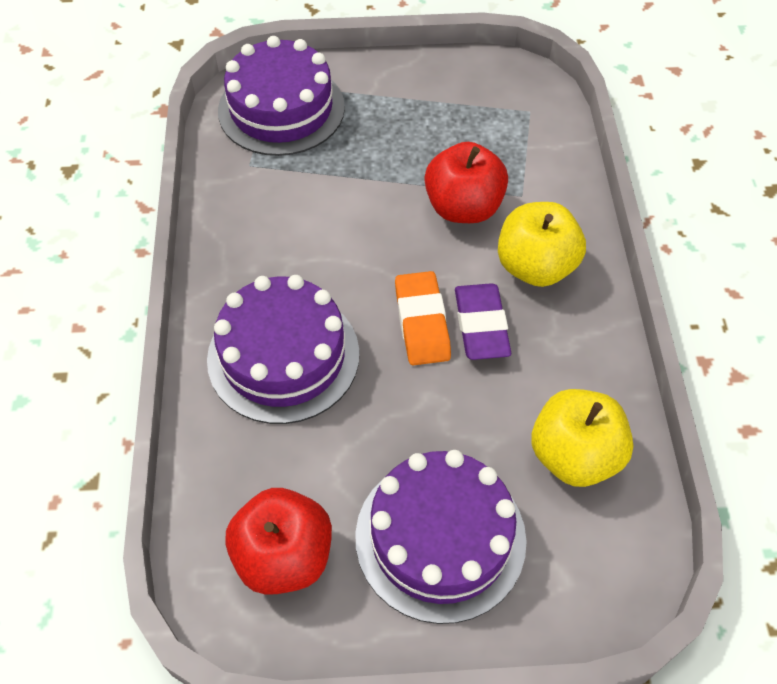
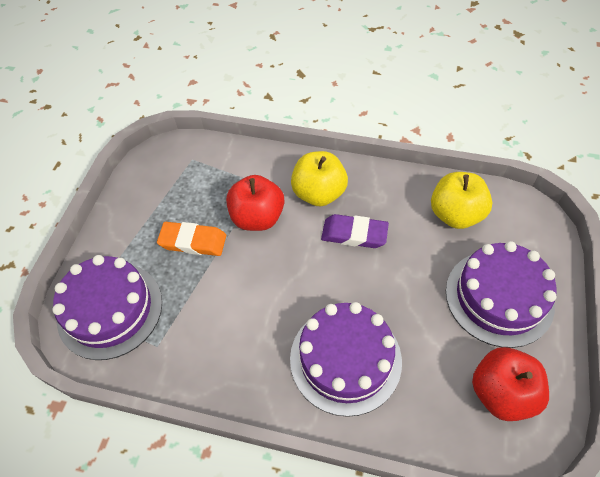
camera: 70 degrees left, 0 degrees up
(422, 322) = (342, 266): orange eraser -> orange eraser (193, 241)

